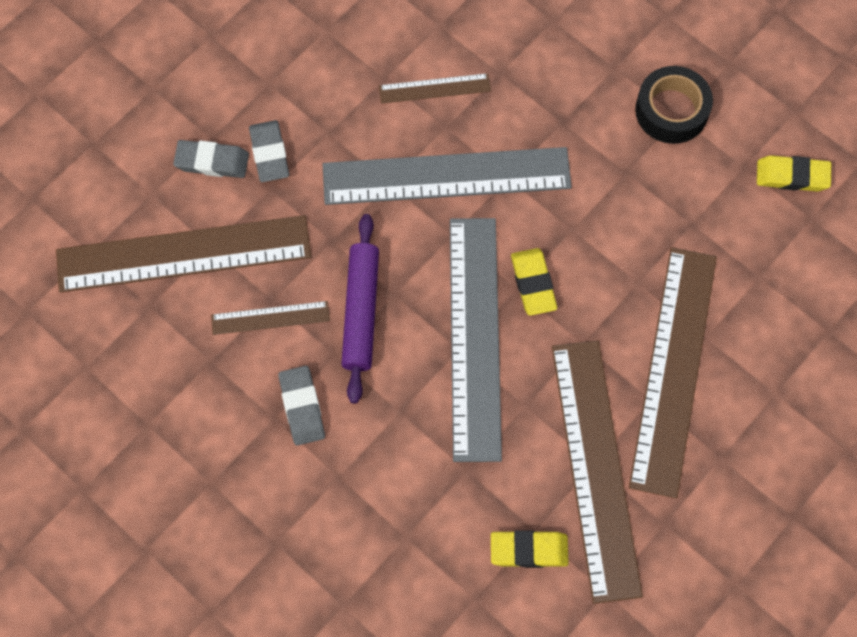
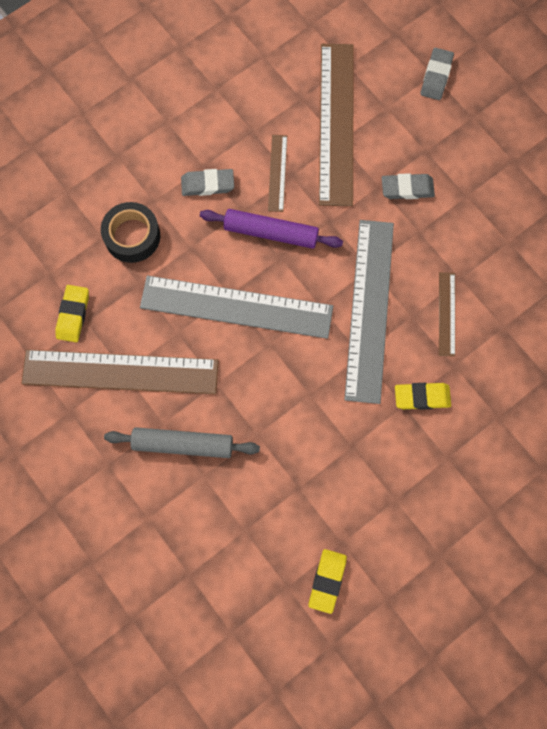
camera: 100 degrees right, 5 degrees up
(212, 162) = (406, 149): grey eraser -> grey eraser (436, 76)
(533, 283) = (270, 356): yellow eraser -> yellow eraser (422, 397)
(671, 111) = (401, 495): black tape -> black tape (132, 236)
(673, 369) = (183, 444): brown ruler -> grey rolling pin

